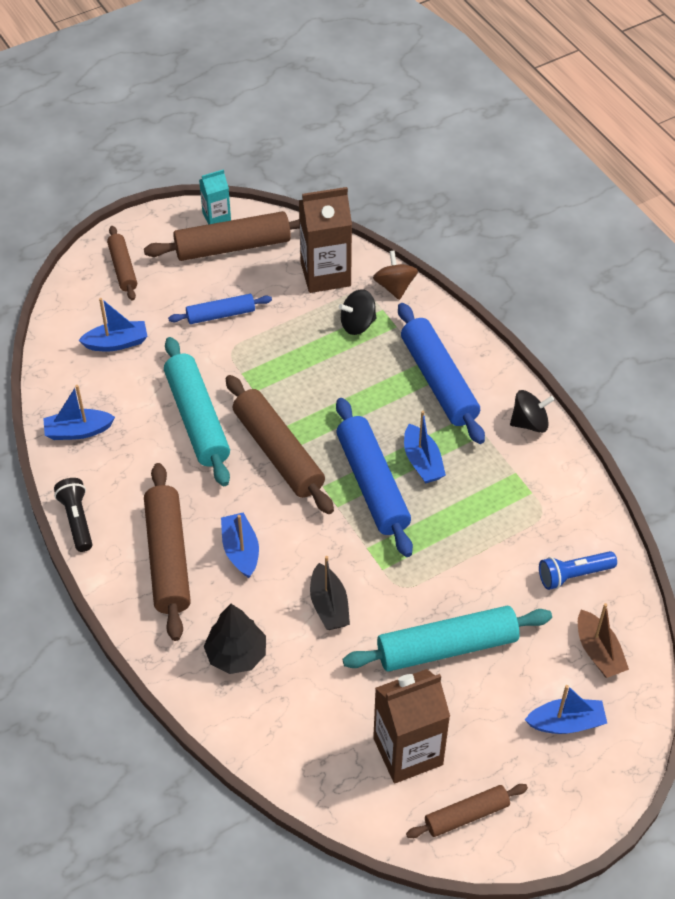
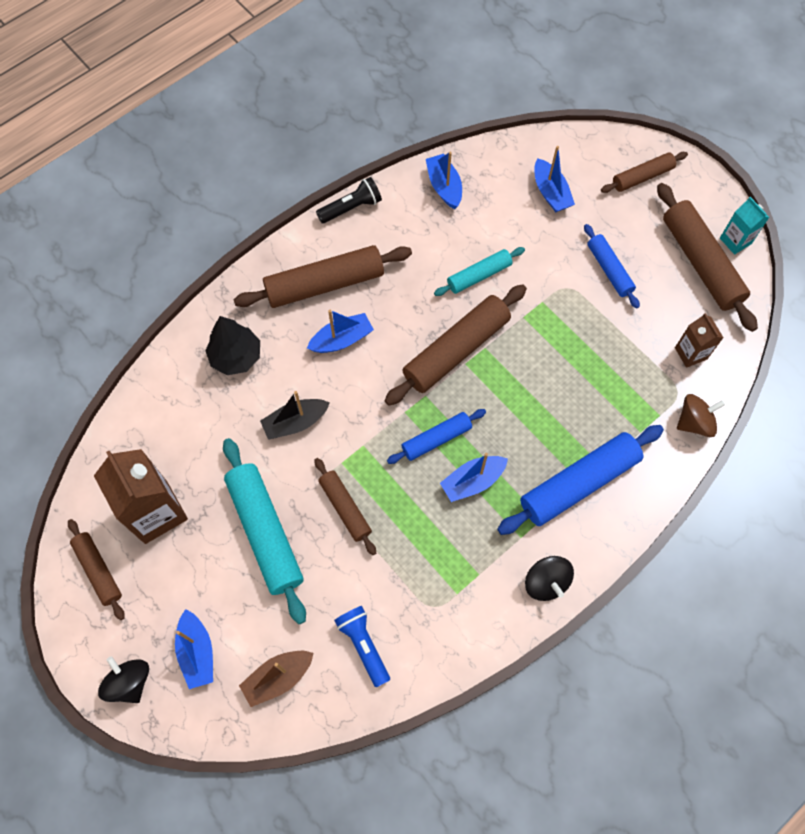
camera: 80 degrees right, 15 degrees up
(197, 419) = (479, 275): turquoise rolling pin -> turquoise rolling pin, size x0.57
(325, 274) = (690, 353): brown carton -> brown carton, size x0.54
(357, 324) = (633, 394): black spinning top -> black spinning top (129, 682)
(372, 484) = (436, 439): blue rolling pin -> blue rolling pin, size x0.57
(432, 572) = (345, 508): none -> brown rolling pin

